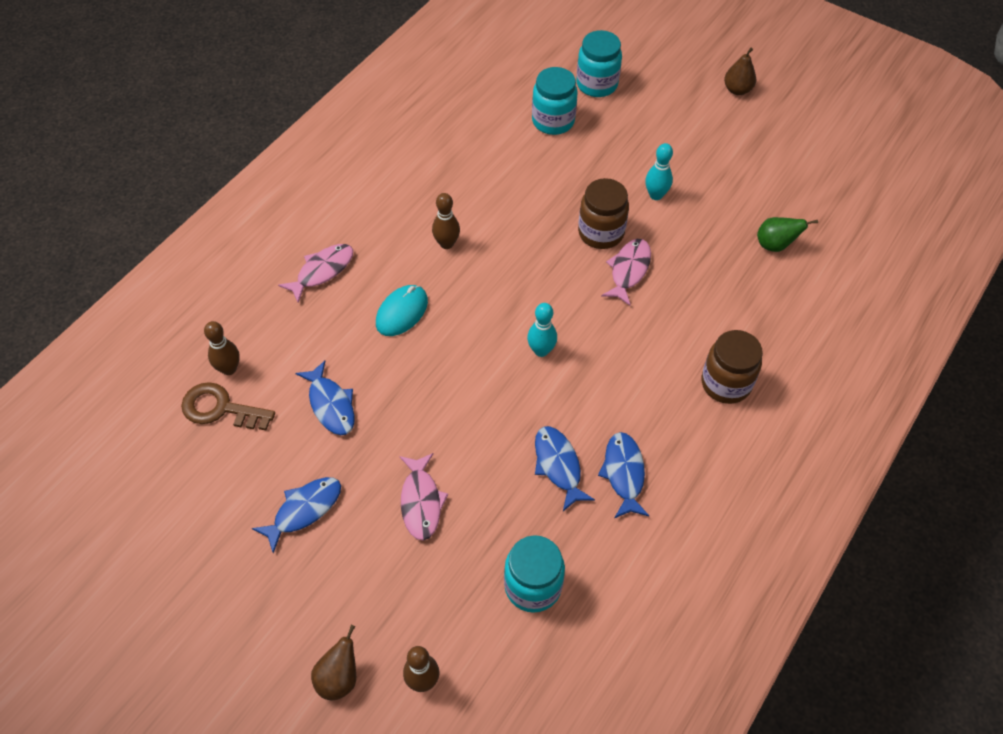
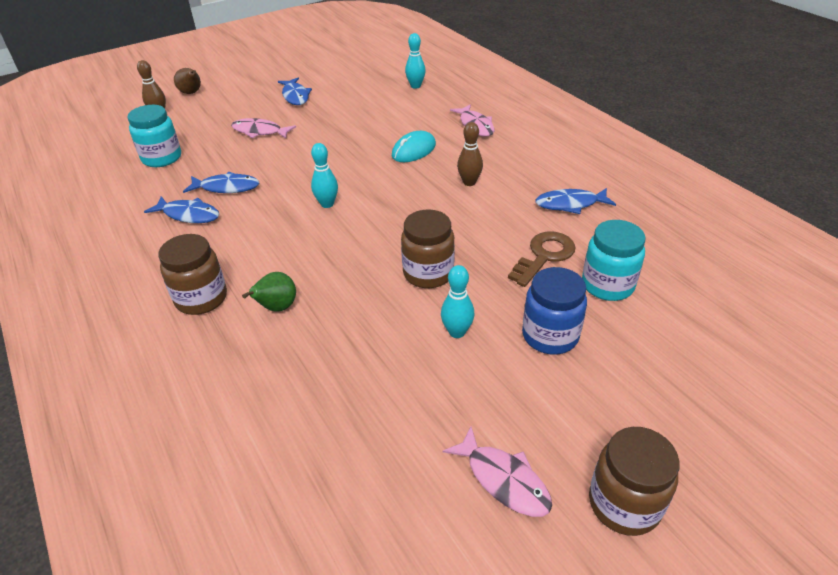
camera: 115 degrees right, 15 degrees down
(220, 409) = (388, 81): brown key -> brown key (544, 256)
(229, 369) = (415, 86): brown bowling pin -> turquoise bowling pin
(331, 405) = (359, 113): blue fish -> blue fish (570, 204)
(402, 312) = (414, 150): turquoise mouse -> turquoise mouse turned 75 degrees clockwise
(597, 84) = (666, 342): turquoise jar -> none
(627, 143) = (550, 336): none -> blue jar
(628, 270) = (370, 278): pink fish -> pink fish (503, 479)
(737, 90) = (624, 504): brown pear -> brown jar
(775, 245) = (321, 412): green pear -> green pear (277, 308)

